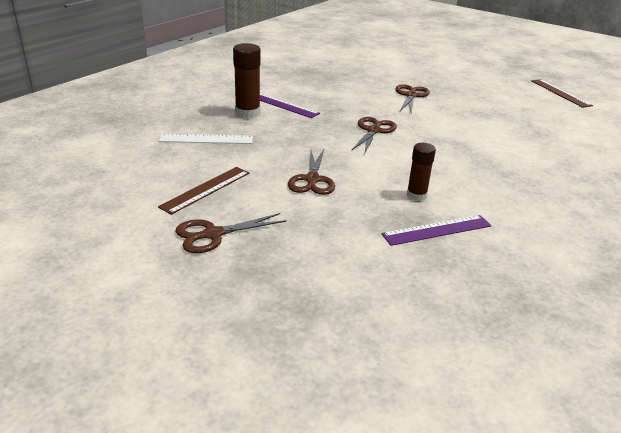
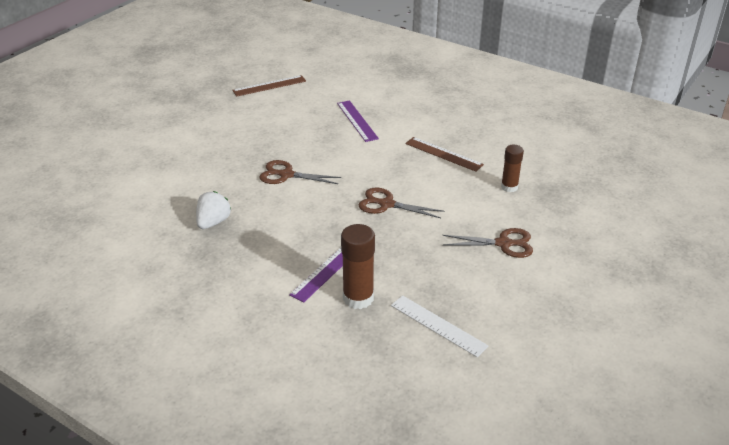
camera: 90 degrees left, 5 degrees up
(206, 139) = (438, 325): white ruler -> white ruler turned 45 degrees counterclockwise
(206, 189) = (548, 311): brown ruler -> brown ruler (443, 154)
(213, 234) = (619, 297): brown scissors -> none
(343, 73) = (213, 222): none -> white strawberry
(437, 230) = (557, 181): purple ruler -> purple ruler (357, 120)

